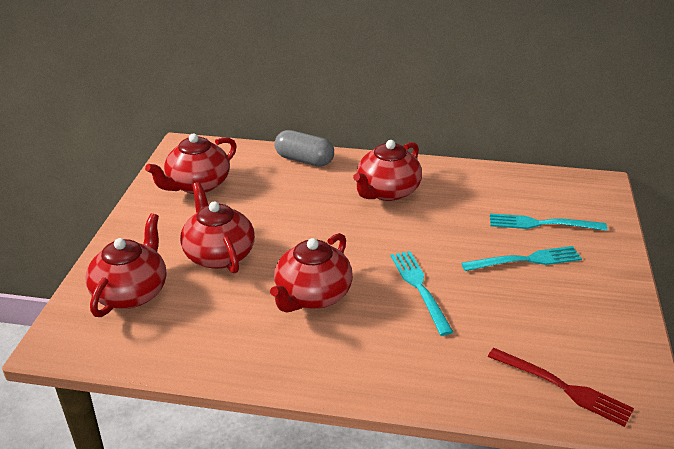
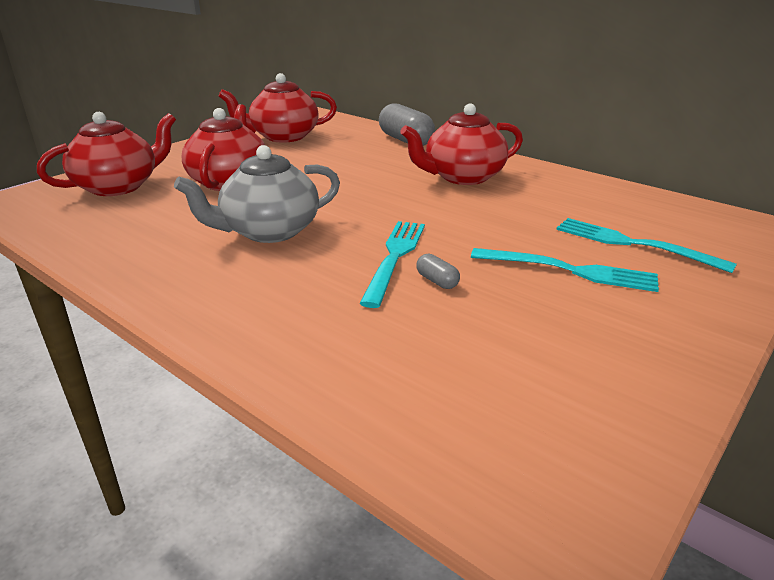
camera: 30 degrees right, 5 degrees down
(312, 296) = (269, 231): red teapot -> grey teapot
(463, 298) = (437, 281): none -> grey capsule
(564, 388) = (466, 423): red fork -> none

